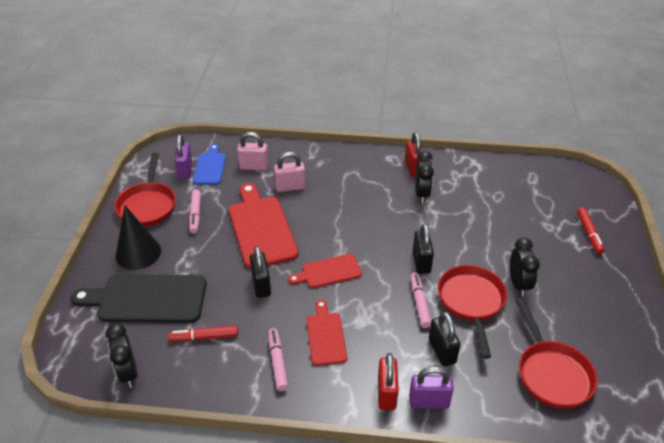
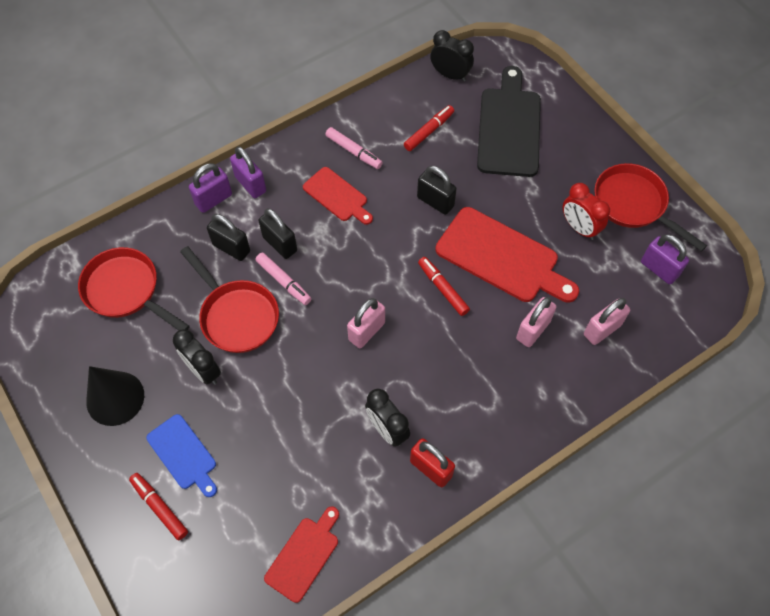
camera: 140 degrees right, 20 degrees up
(138, 253) = (572, 156): black cone -> black cone (115, 398)
(147, 299) = (509, 128): black cutting board -> black cutting board turned 45 degrees counterclockwise
(195, 214) = (579, 228): pink marker -> red clock
(210, 167) = (643, 294): blue cutting board -> blue cutting board (183, 454)
(317, 235) = (443, 289): none -> red marker
(328, 272) = (392, 256): red cutting board -> red cutting board (304, 556)
(386, 394) = (250, 184): red padlock -> purple padlock
(388, 242) = (366, 331): none -> pink padlock
(421, 262) = (315, 329): black padlock -> black padlock (280, 244)

